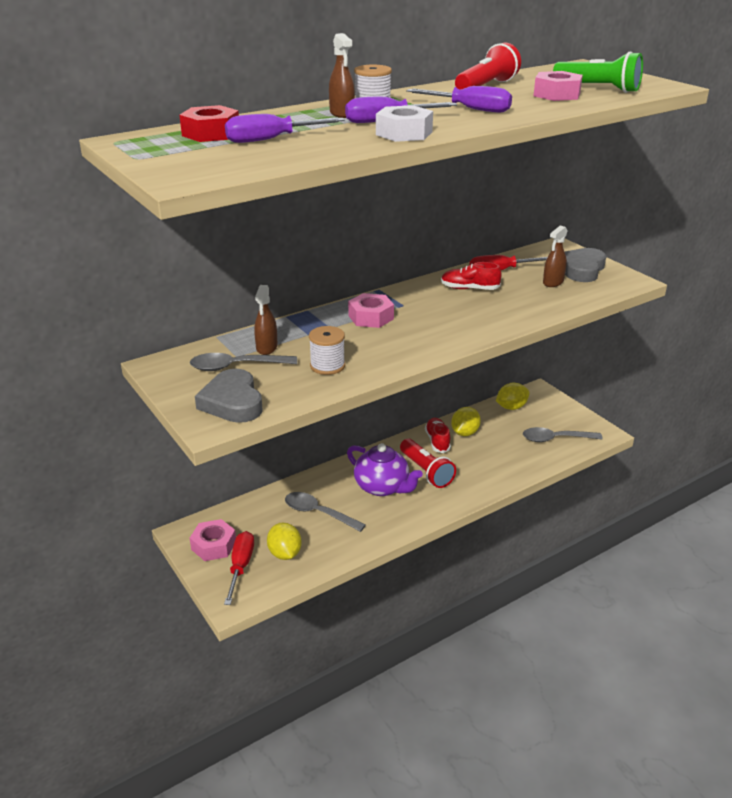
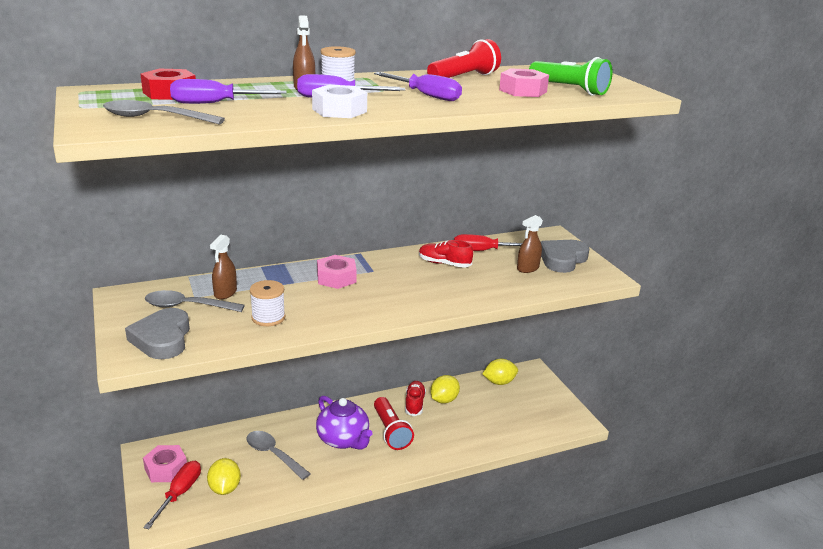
camera: 10 degrees right, 5 degrees down
(555, 439) = (529, 420): grey spoon -> grey spoon (155, 118)

